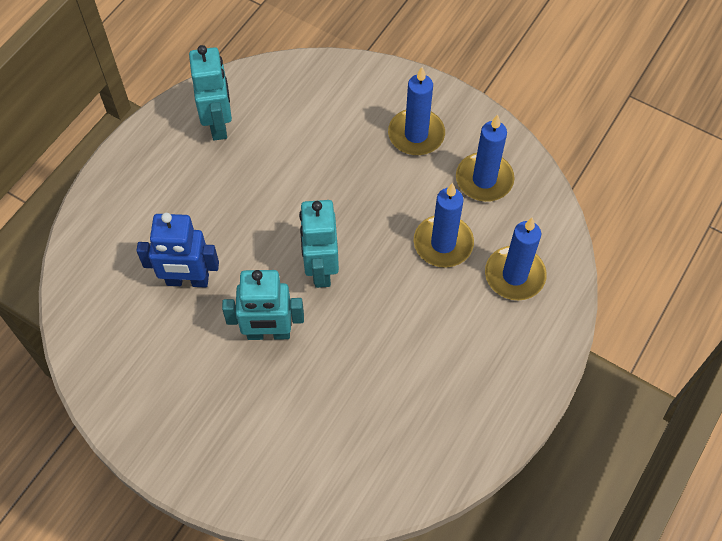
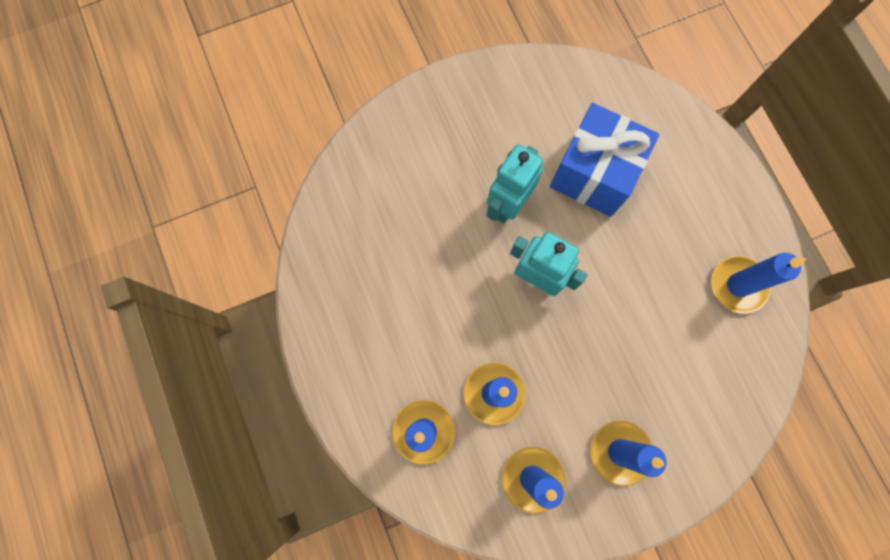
camera: 125 degrees right, 15 degrees up
(187, 280) = (593, 173): blue robot -> blue gift
(218, 124) = (737, 285): turquoise robot -> blue candle

